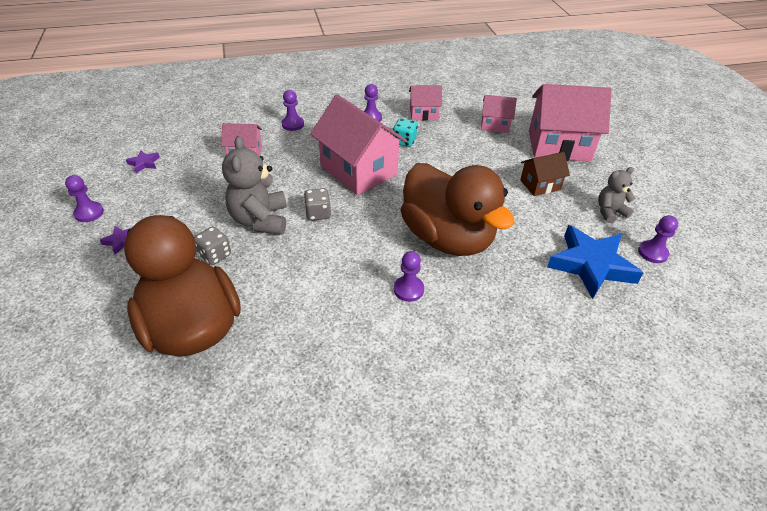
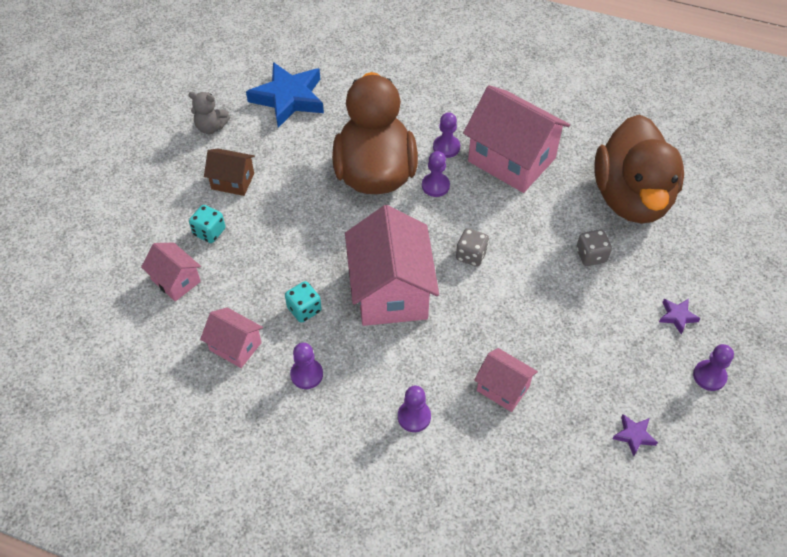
camera: 145 degrees left, 10 degrees up
(260, 220) = (531, 275): grey teddy bear -> none
(511, 152) = (209, 232): none -> turquoise dice
(559, 146) = (150, 215): pink house -> pink house (511, 160)
(652, 253) = (230, 84): purple pawn -> purple pawn (435, 186)

